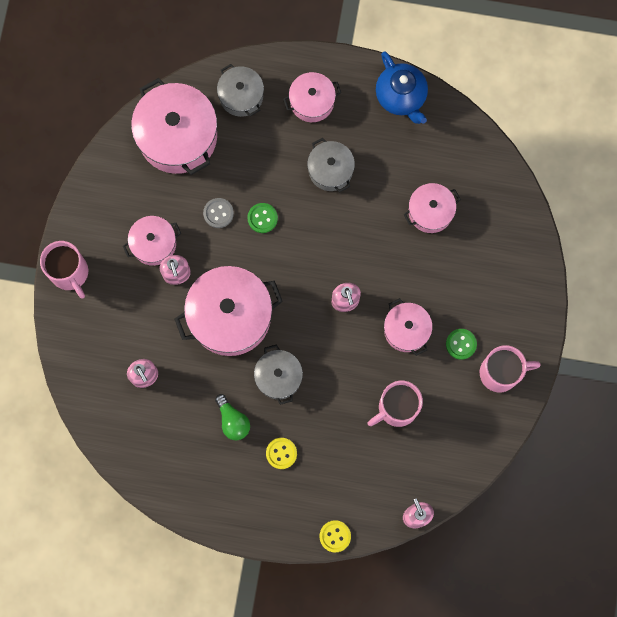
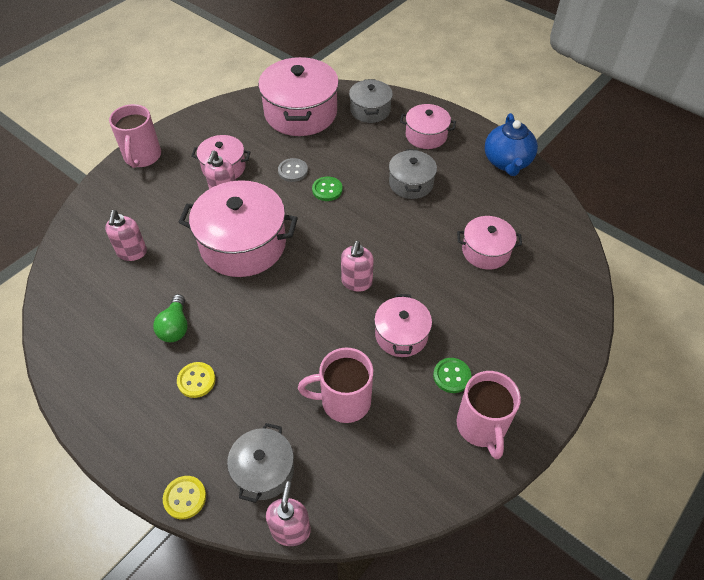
camera: 30 degrees right, 25 degrees down
(278, 377) = (247, 312): grey pot -> grey pot (263, 470)
(500, 373) = (481, 427): pink mug -> pink mug turned 60 degrees clockwise

